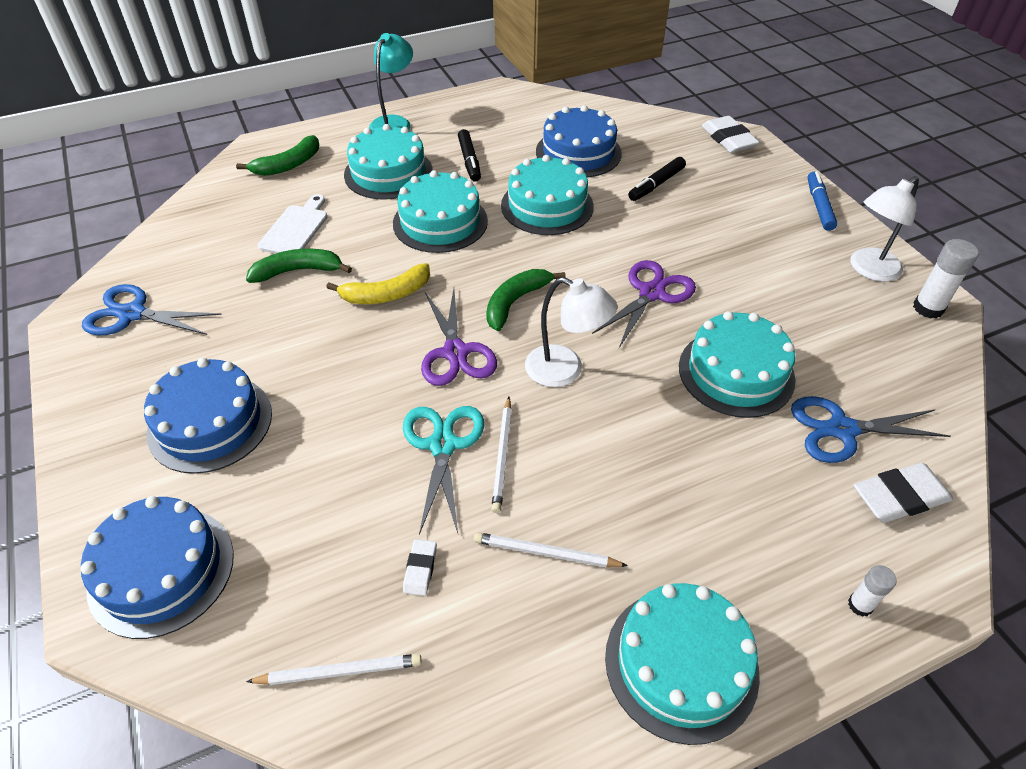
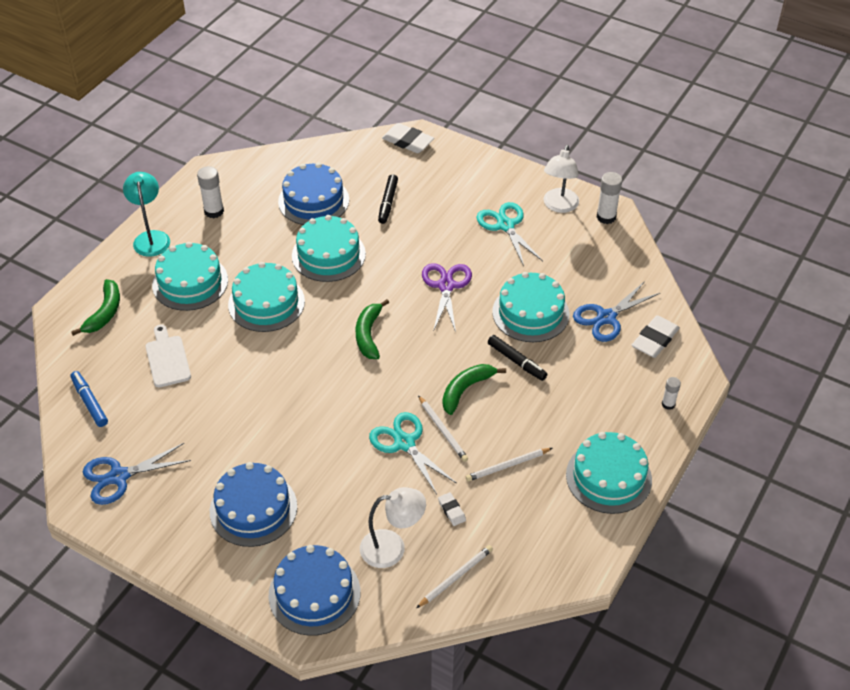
camera: 35 degrees left, 0 degrees up
(298, 271) = (203, 388): green banana -> green banana (466, 390)
(387, 294) = (281, 372): yellow banana -> none
(455, 352) = (361, 386): purple scissors -> none
(469, 161) = (241, 244): black marker -> black marker (516, 361)
(472, 124) = (214, 211): none -> white glue stick
(565, 370) = (435, 362): white lamp -> white lamp (392, 547)
(780, 262) = (505, 225): none -> turquoise scissors
(819, 206) = (501, 171): blue marker -> blue marker (90, 402)

